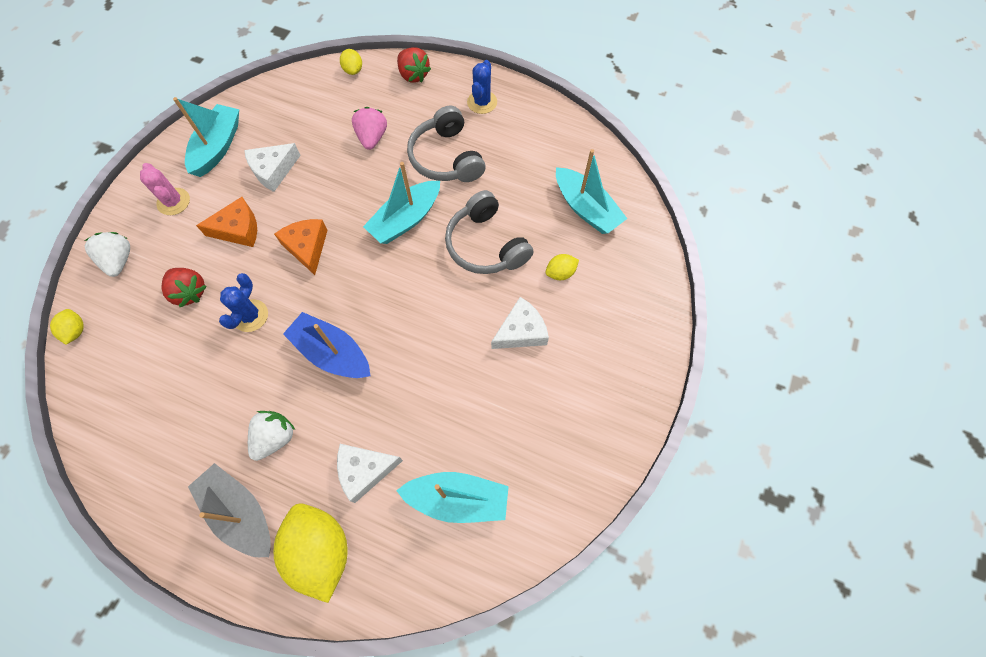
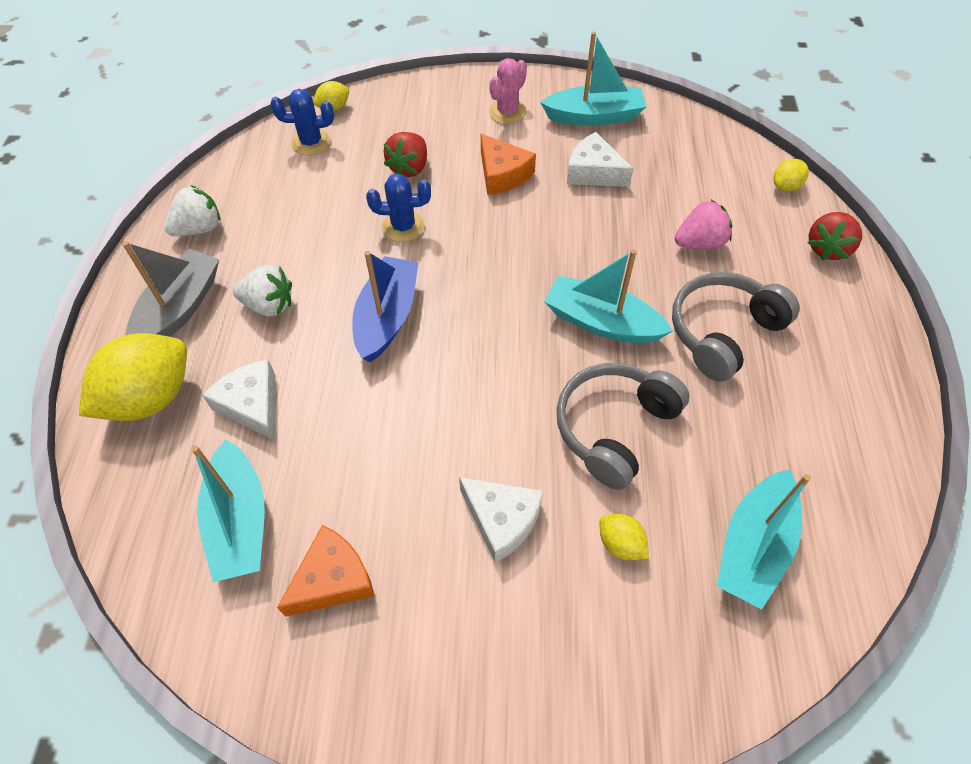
camera: 70 degrees right, 10 degrees down
(119, 260) = (421, 103): white strawberry -> white strawberry (199, 228)
(307, 247) = (511, 241): orange cheese -> orange cheese (333, 579)
(482, 102) = (844, 341): blue cactus -> blue cactus (311, 142)

